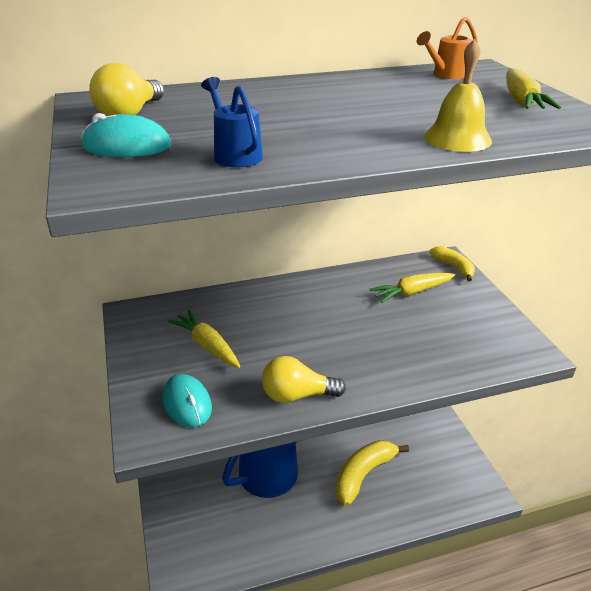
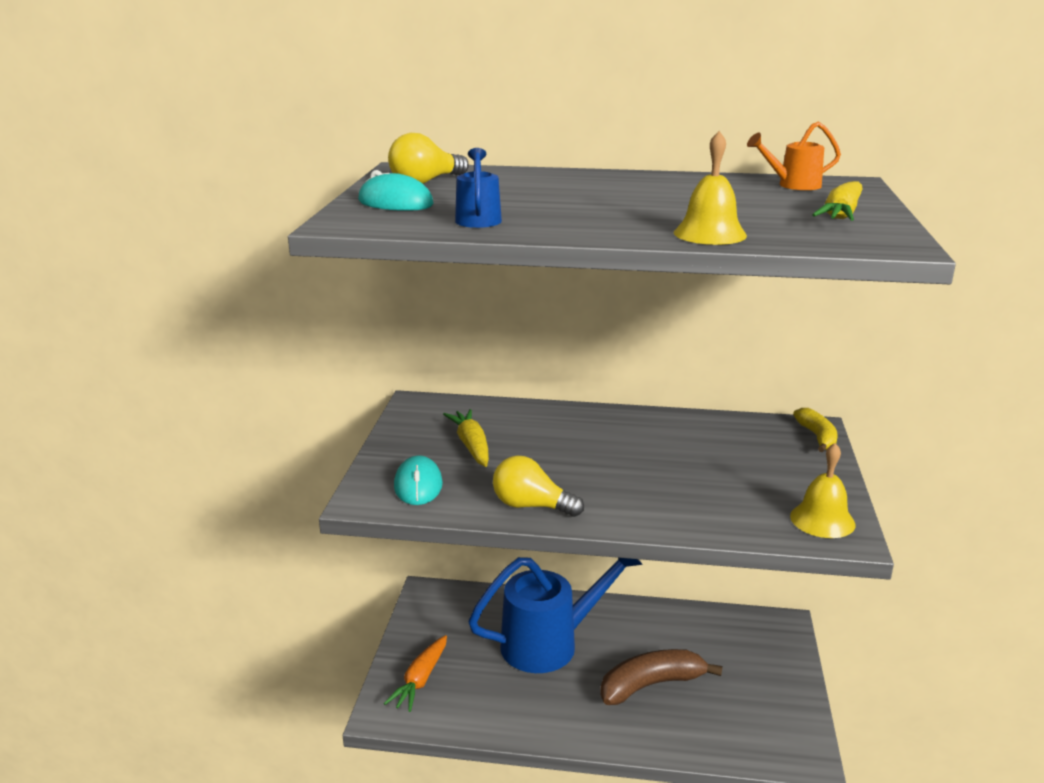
camera: 25 degrees right, 10 degrees down
(193, 537) = (420, 680): none -> orange carrot
(363, 475) = (651, 685): yellow banana -> brown banana
(412, 292) = (740, 449): yellow carrot -> none
(508, 341) = (822, 520): none -> yellow bell

